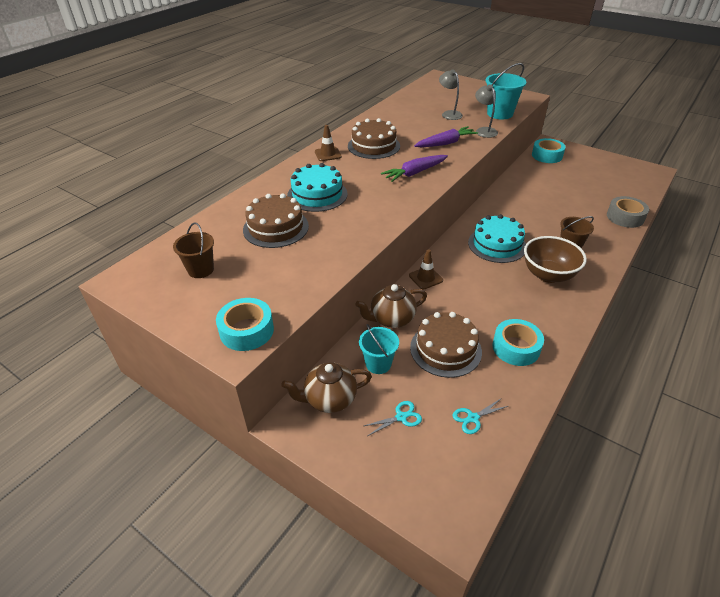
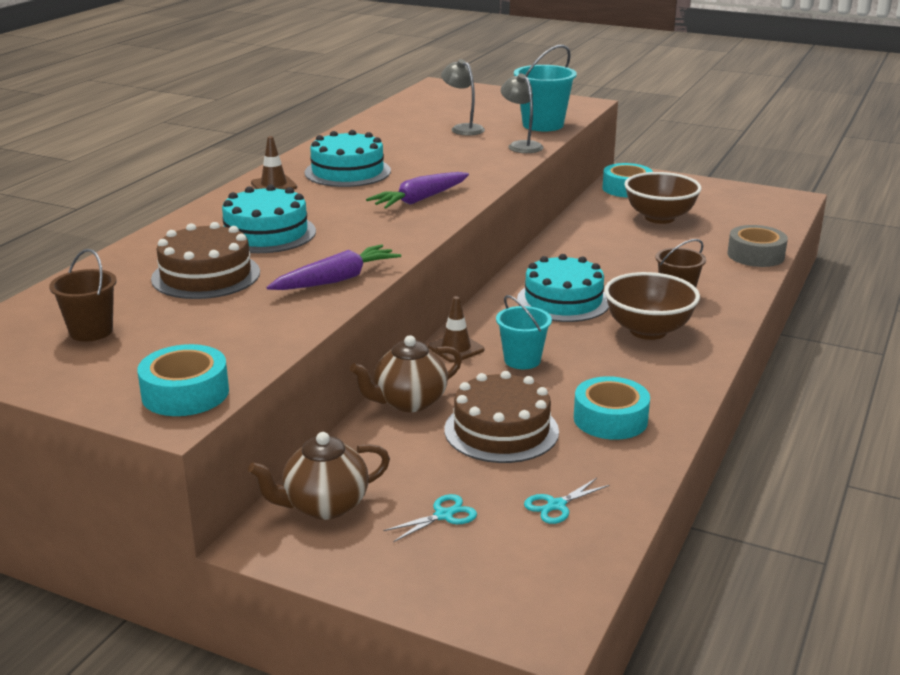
camera: 10 degrees left, 15 degrees down
(373, 146) = (347, 172): brown cake -> turquoise cake
(378, 364) = (396, 457): turquoise bucket -> turquoise bucket (522, 360)
(445, 143) = (463, 163): purple carrot -> purple carrot (336, 280)
(565, 181) = (659, 218): none -> brown bowl

